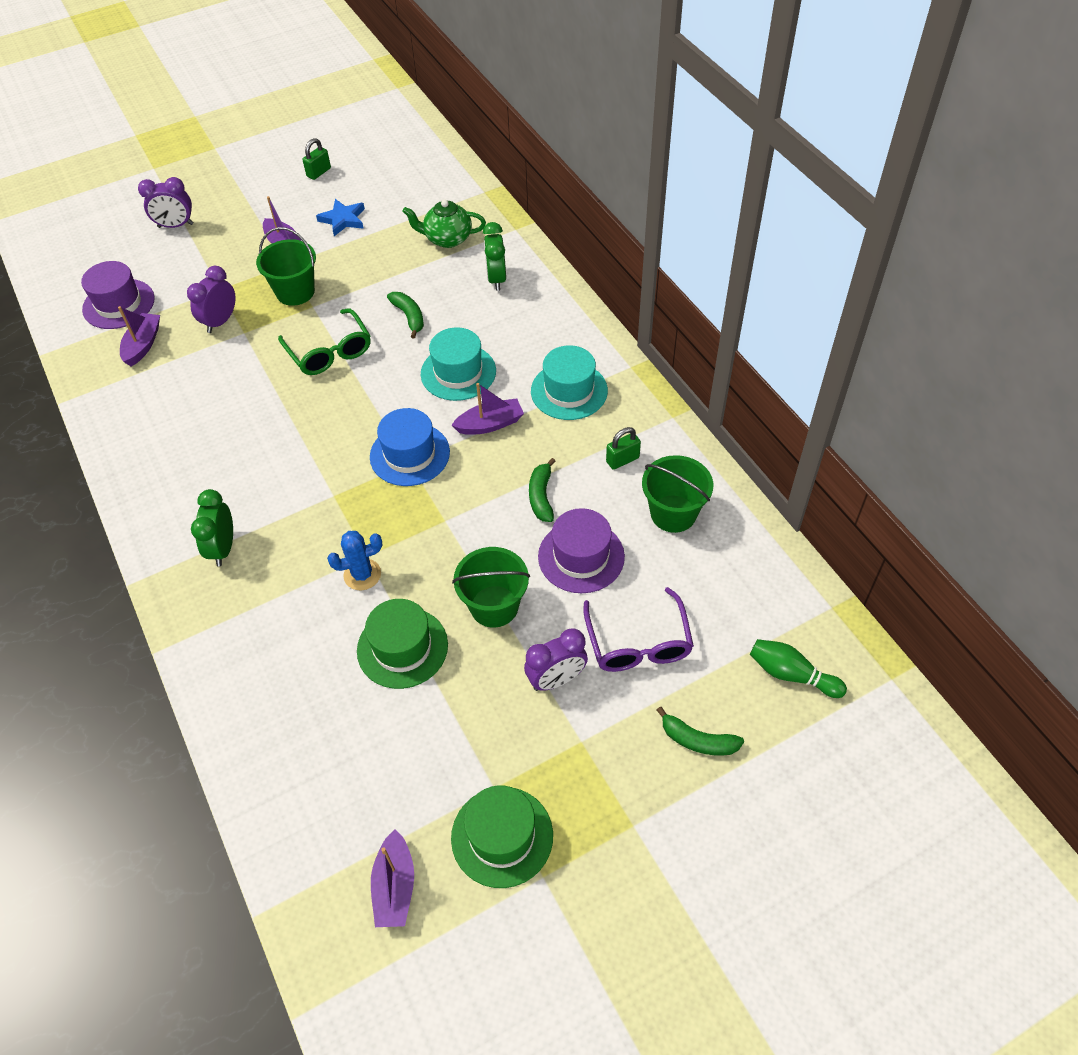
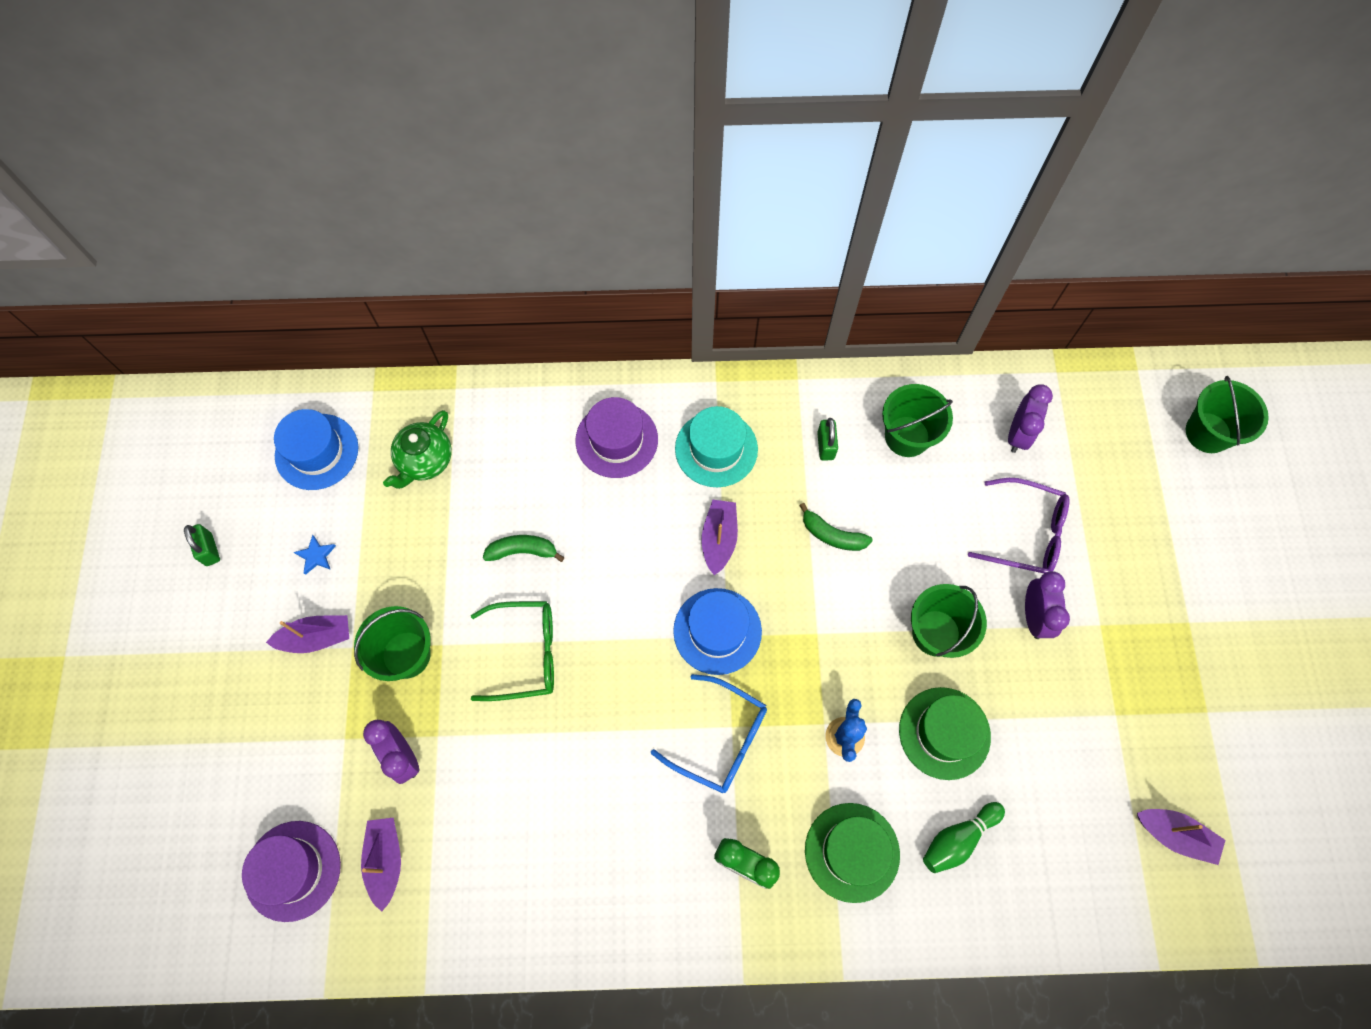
camera: 65 degrees left, 15 degrees up
(143, 345) = (386, 860): purple boat -> purple boat turned 45 degrees clockwise
(175, 225) = (189, 755): purple clock -> purple clock (1018, 434)
(319, 492) = (720, 739): none -> blue glasses
(343, 219) = (316, 556): blue star -> blue star, size x0.64
(419, 187) = (317, 451): none -> blue hat
(458, 372) = (633, 538): turquoise hat -> none
(496, 279) = (520, 441): green clock -> none
(502, 836) = (1162, 728): green hat -> green hat (852, 852)
(581, 556) = (916, 534): purple hat -> purple hat (616, 440)
(698, 740) = (1135, 536): green banana -> none
(791, 674) = (1105, 436): green bowling pin -> green bowling pin (958, 839)
(868, 772) = (1208, 432): none -> green bucket

